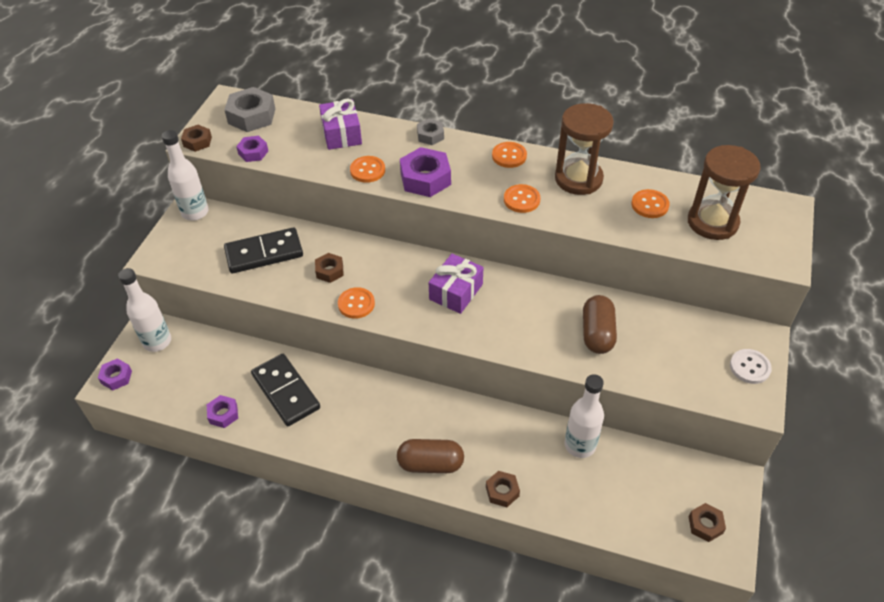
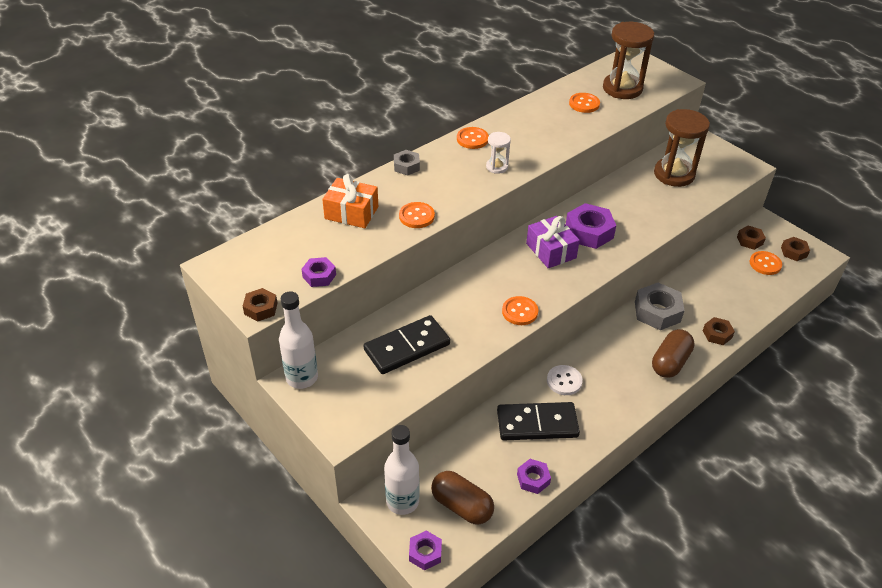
camera: 60 degrees left, 5 degrees down
(252, 116) = (261, 258): grey nut -> grey nut (657, 312)
(264, 253) = (407, 347): black domino -> black domino turned 45 degrees clockwise
(330, 271) = (467, 313): brown nut -> brown nut (749, 240)
(341, 134) = (351, 213): purple gift -> orange gift
(425, 178) = (458, 190): purple nut -> purple nut (589, 232)
(482, 188) = (497, 167): none -> white hourglass
(521, 200) = (528, 154): orange button -> orange button (765, 264)
(578, 179) = (529, 120): brown hourglass -> brown hourglass (674, 174)
(580, 445) = (699, 277): white bottle -> none
(597, 333) = (645, 201): brown capsule -> brown capsule (461, 506)
(749, 367) = (718, 154): white button -> white button (564, 381)

